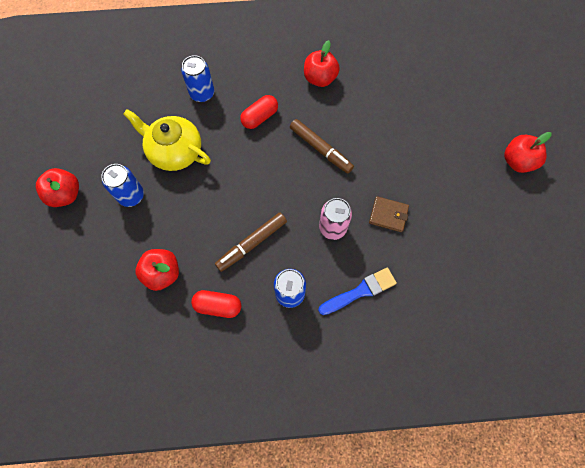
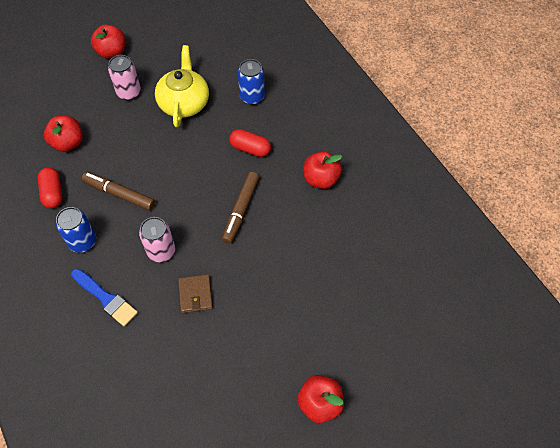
camera: 65 degrees right, 10 degrees down
(131, 196) = (129, 92): blue can -> pink can

